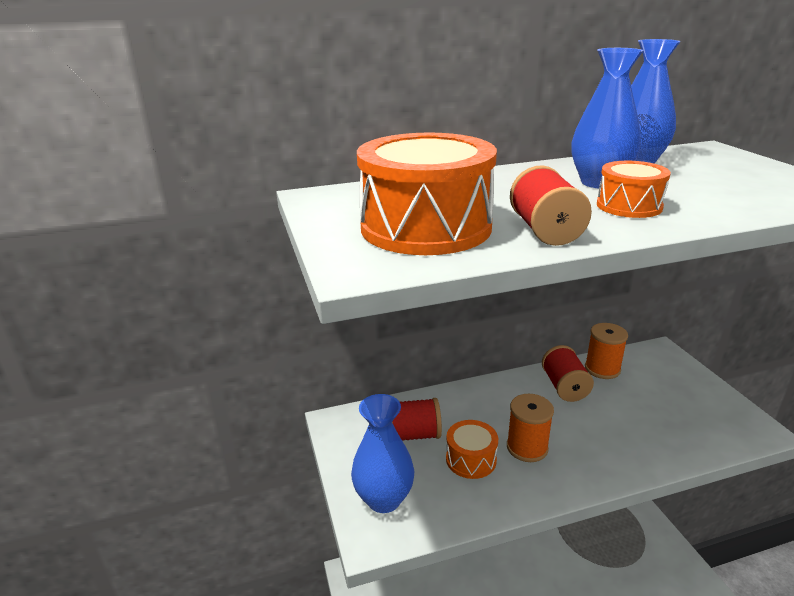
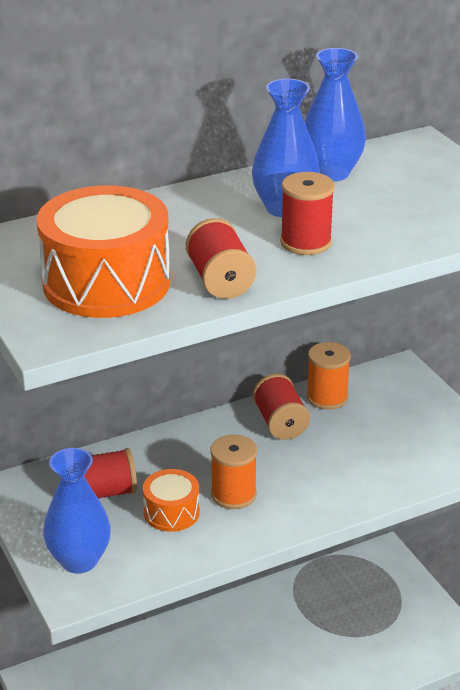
camera: 10 degrees left, 5 degrees up
(629, 206) = (306, 242): orange drum -> red spool

